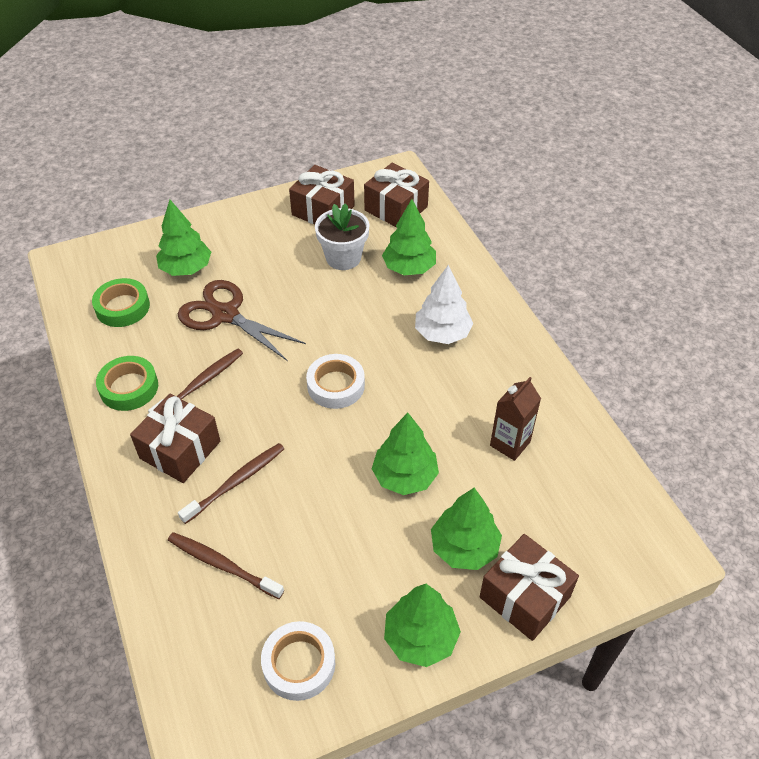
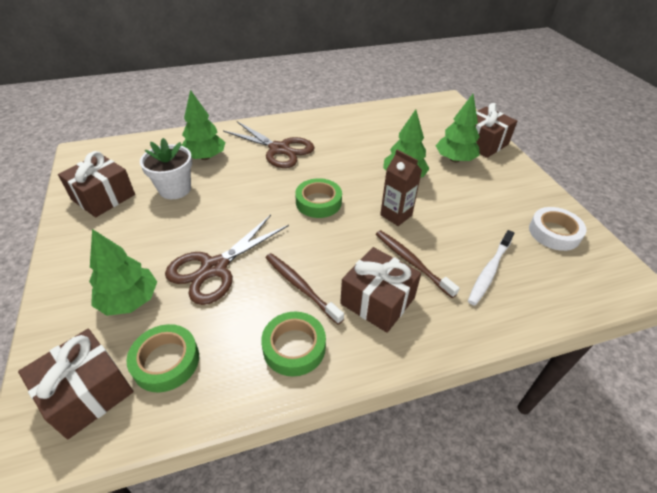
camera: 85 degrees left, 5 degrees down
(222, 565) = (489, 271): brown toothbrush -> white toothbrush
(336, 385) = (318, 202): white tape -> green tape
(396, 208) = (130, 157): brown gift -> brown gift (87, 392)
(420, 638) = (519, 181): green tree -> none
(442, 333) = (279, 149): white tree -> brown scissors
(510, 443) = (378, 135): brown carton -> brown carton (396, 215)

